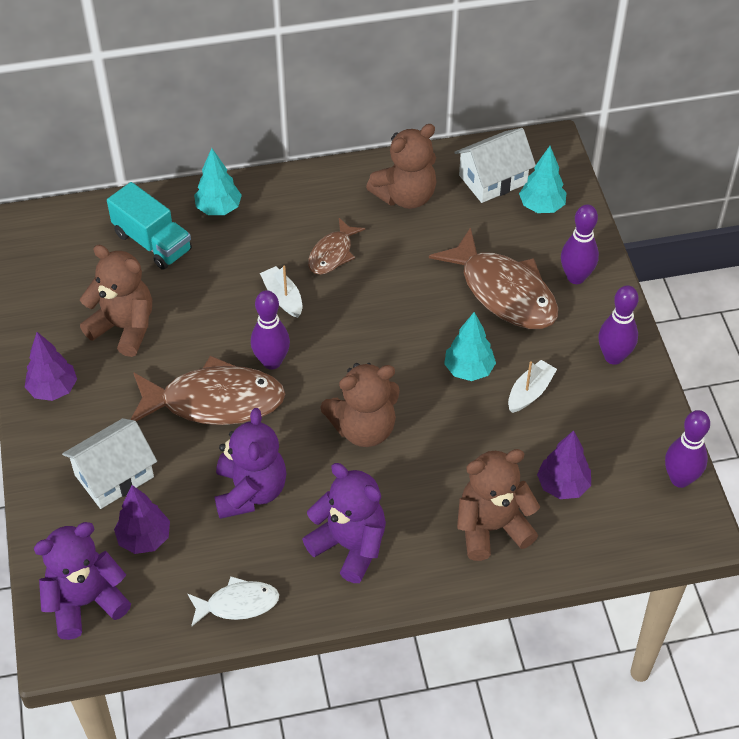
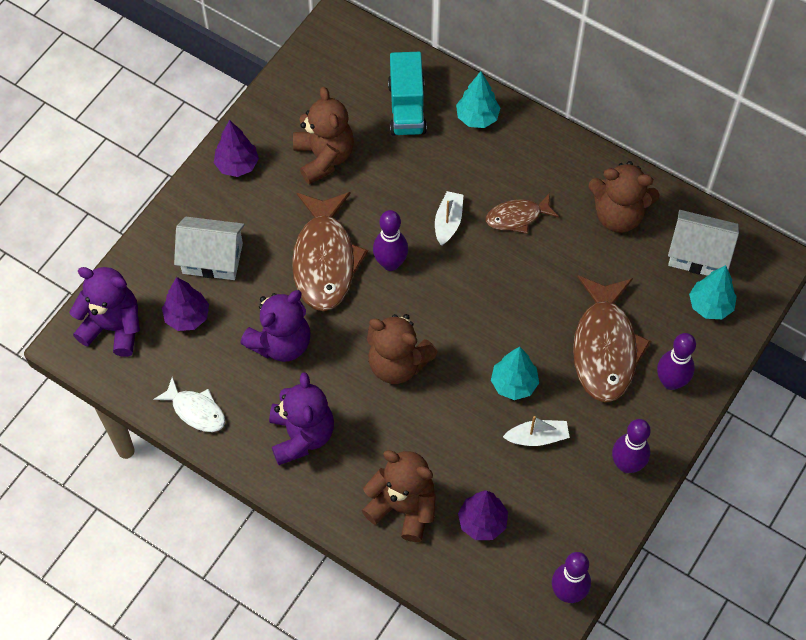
camera: 45 degrees right, 10 degrees up
(214, 401) = (325, 260): brown fish -> brown fish turned 45 degrees clockwise

